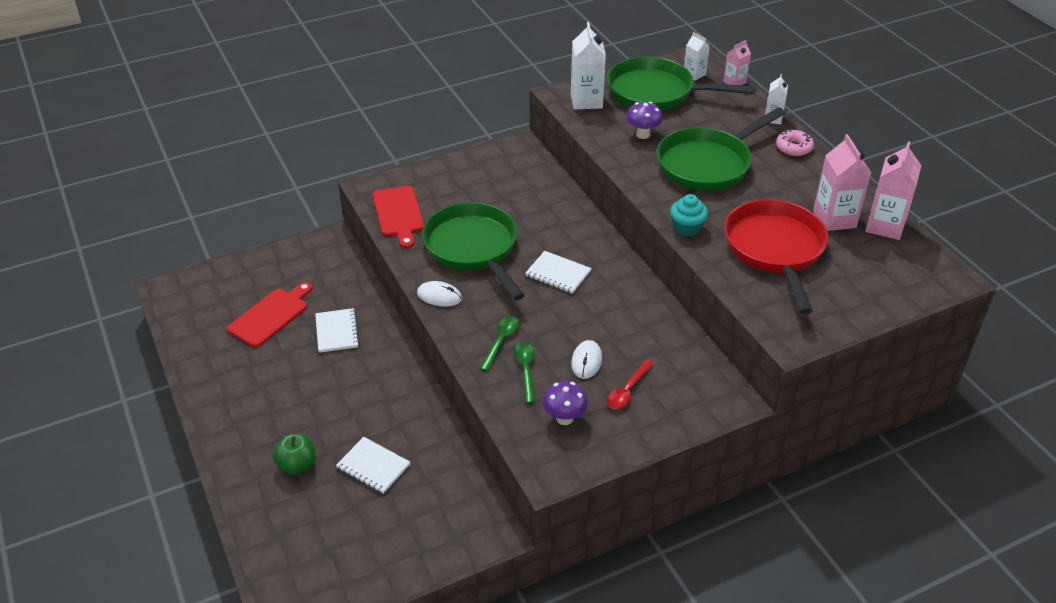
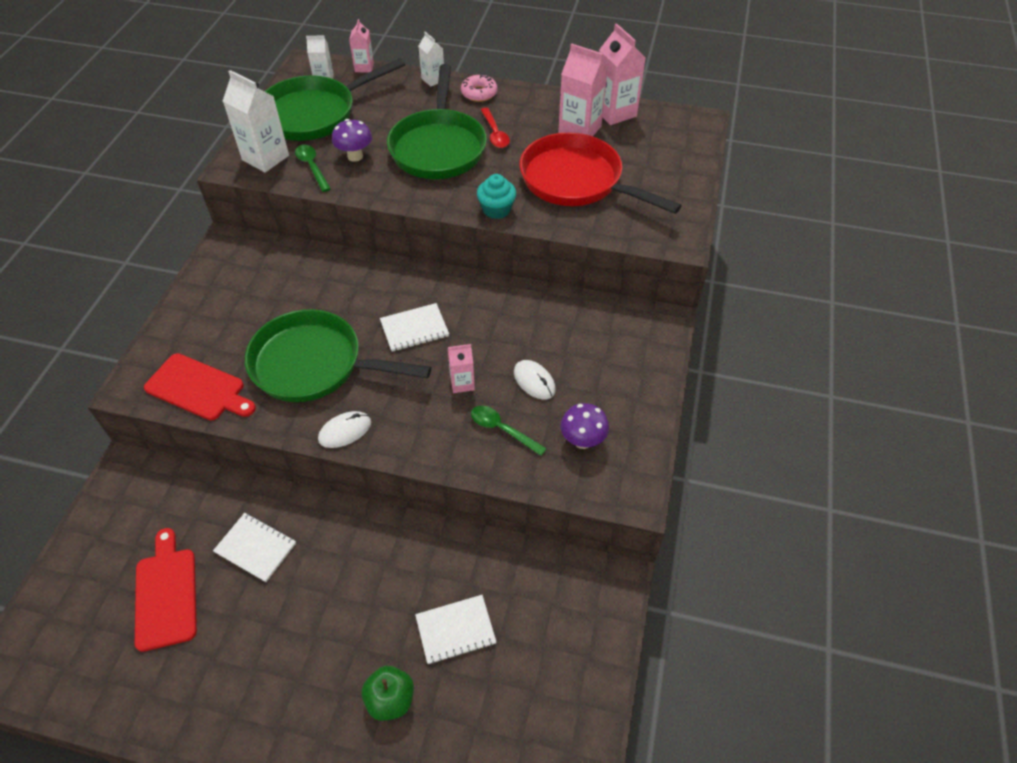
camera: 50 degrees left, 10 degrees up
(501, 341) = (450, 424): green spoon -> green spoon (312, 167)
(541, 326) = (462, 383): none -> pink carton
(628, 390) = (592, 377): red spoon -> red spoon (495, 133)

